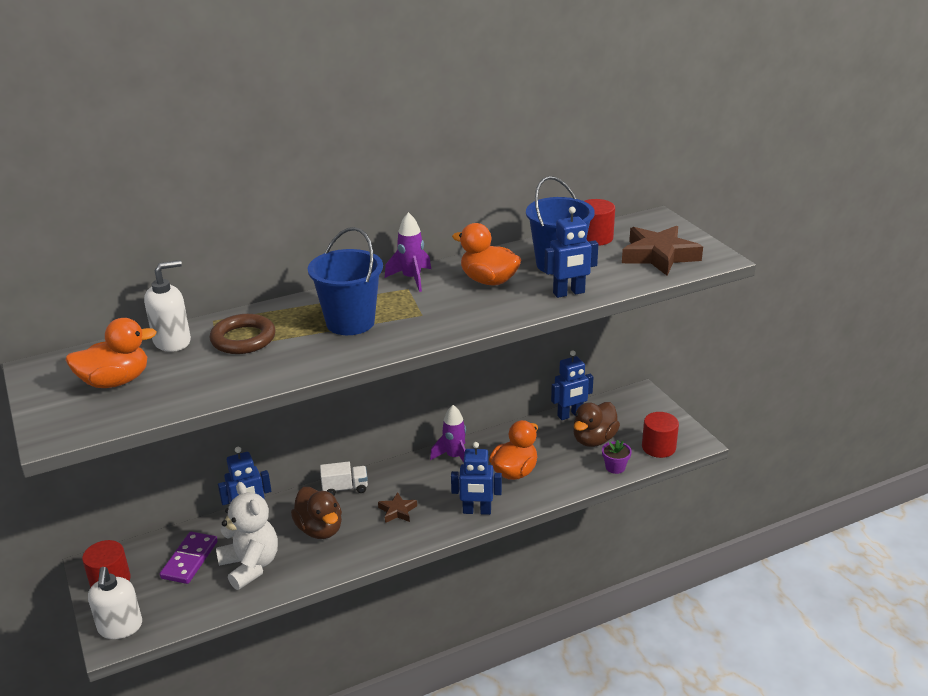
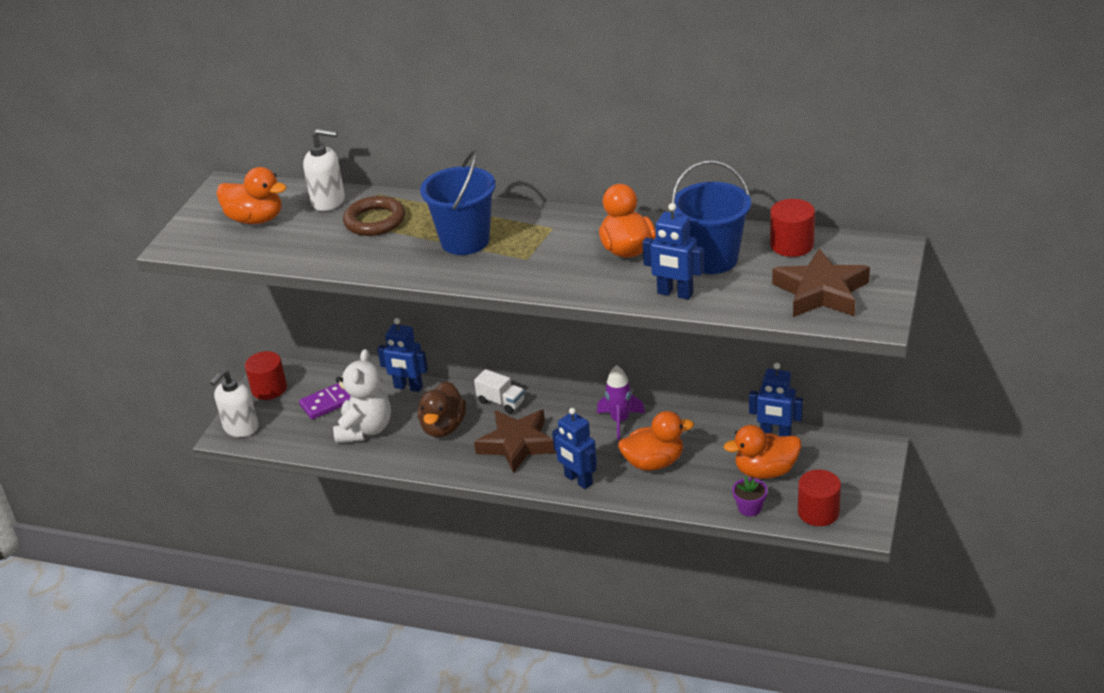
camera: 45 degrees right, 5 degrees up
(397, 511) = (517, 444): brown star -> brown star, size x1.97
(411, 279) = (568, 219): purple rocket -> none
(594, 440) = (765, 471): brown duck -> orange duck

